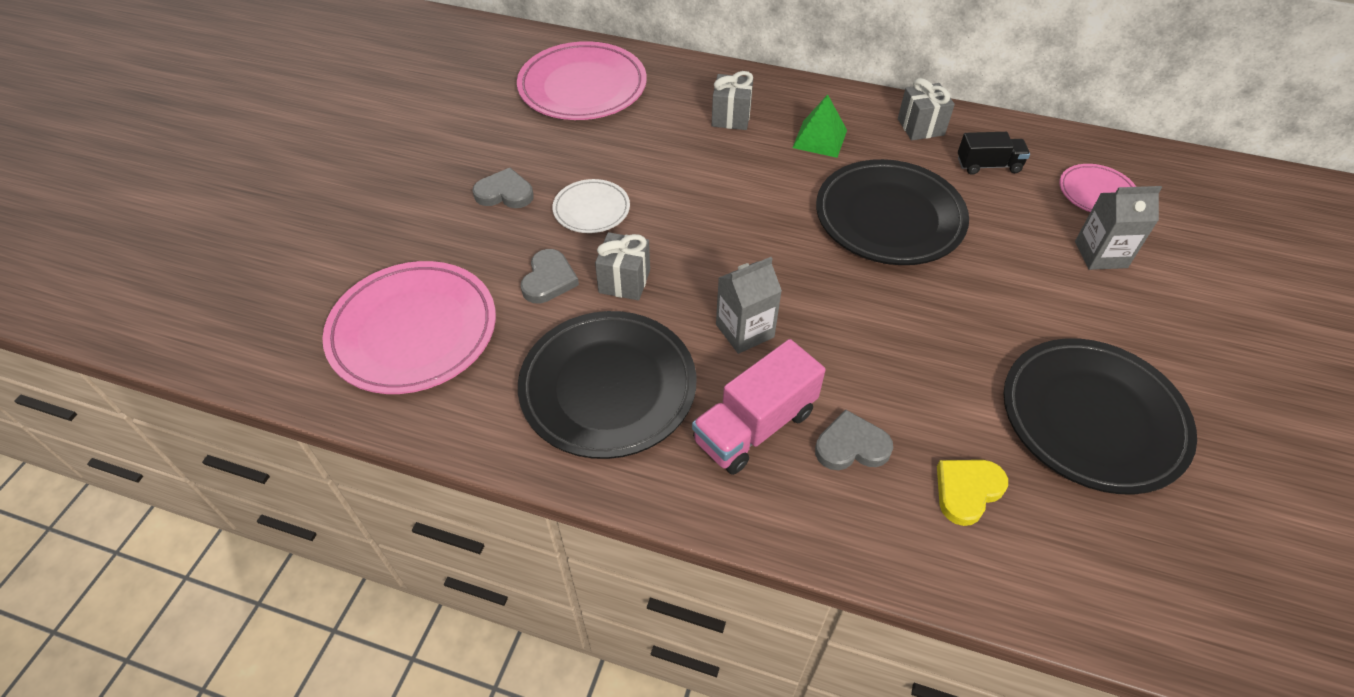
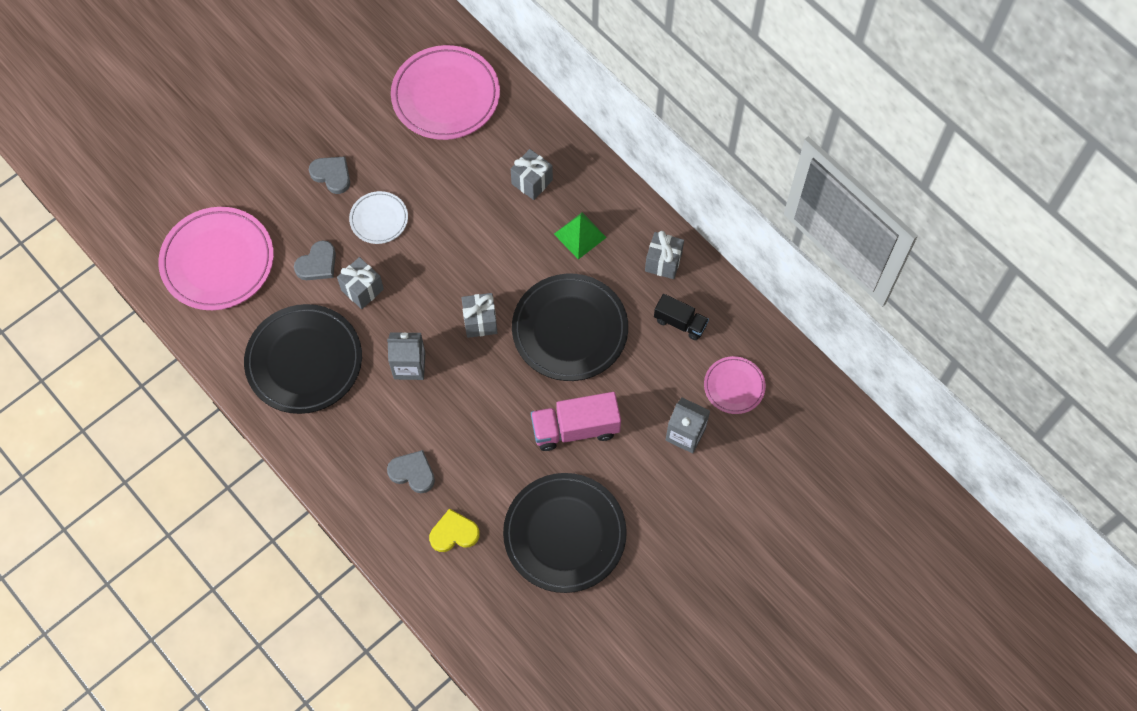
camera: 30 degrees right, 15 degrees up
(755, 426) = (368, 431): pink truck -> pink truck (575, 428)
(787, 252) = (480, 321): none -> grey gift

